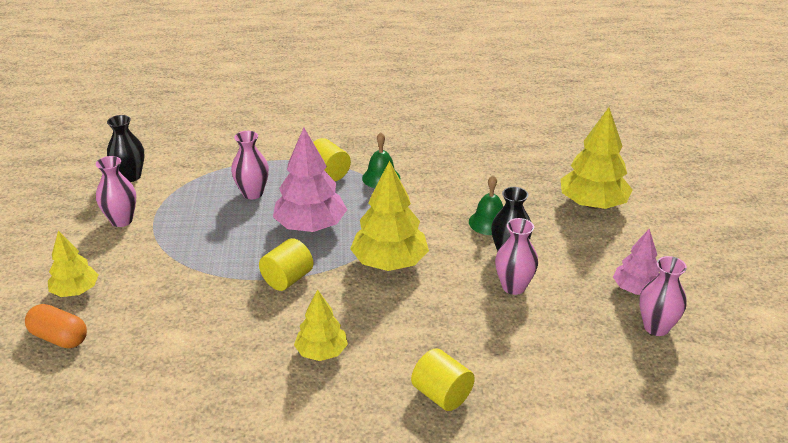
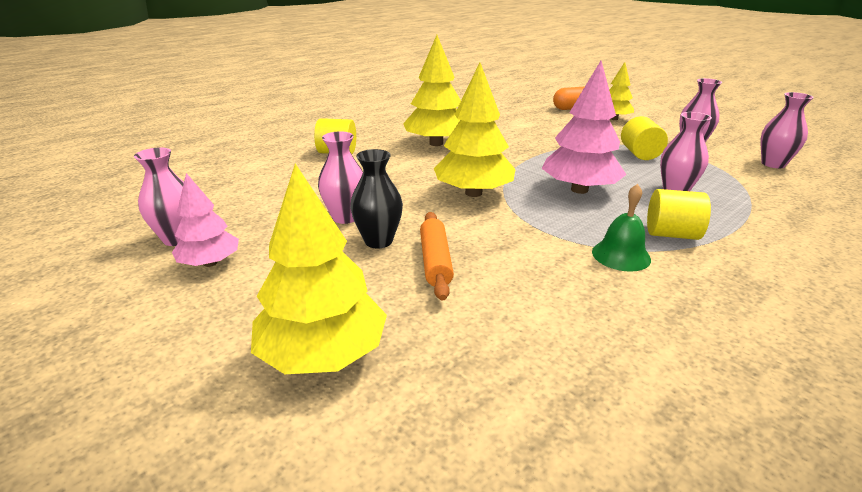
camera: 140 degrees right, 5 degrees down
(130, 176) = (773, 164): black vase -> pink vase
(287, 279) = (523, 160): yellow cylinder -> yellow cylinder (640, 154)
(321, 352) = (436, 143): yellow tree -> yellow tree, size x1.64
(489, 222) = (435, 261): green bell -> orange rolling pin

